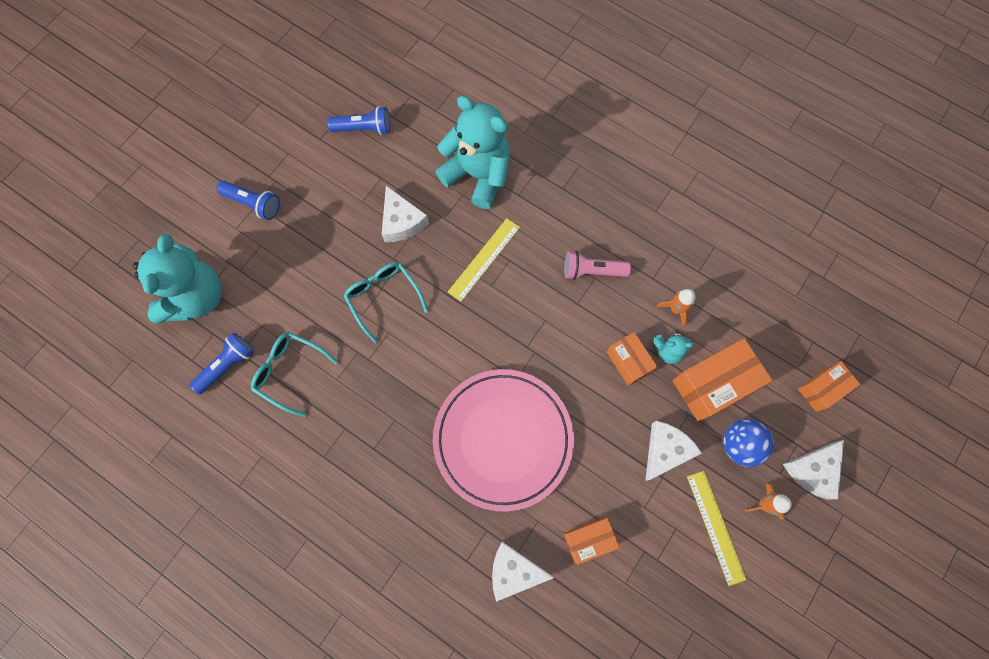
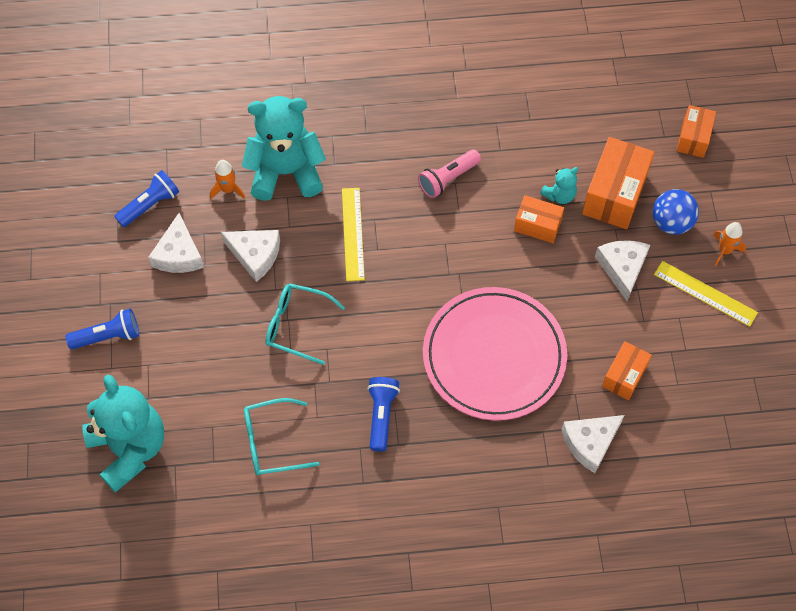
camera: 40 degrees left, 10 degrees down
(227, 365) = (212, 479): blue flashlight -> blue flashlight (381, 415)
(676, 309) = (538, 160): orange rocket -> orange rocket (228, 189)
(813, 470) = (737, 200): white cheese -> white cheese (179, 254)

